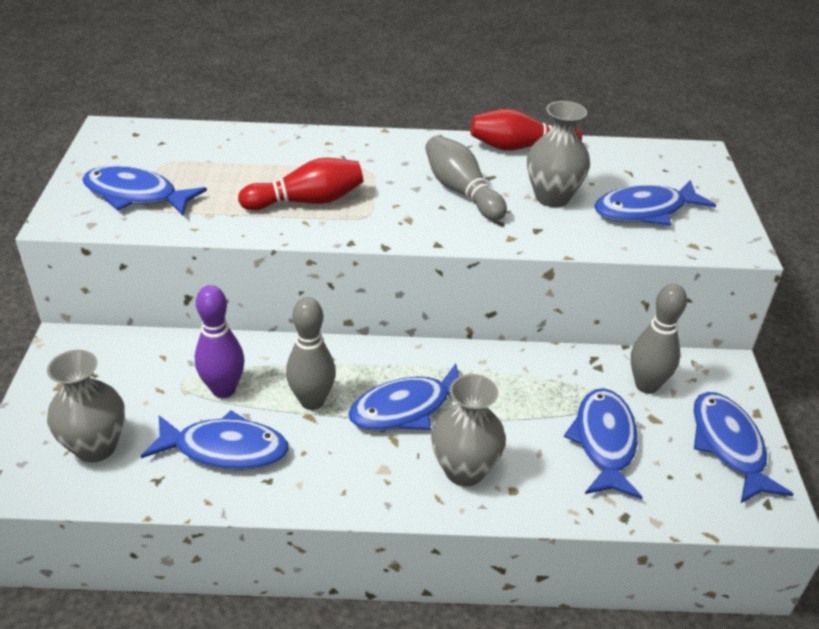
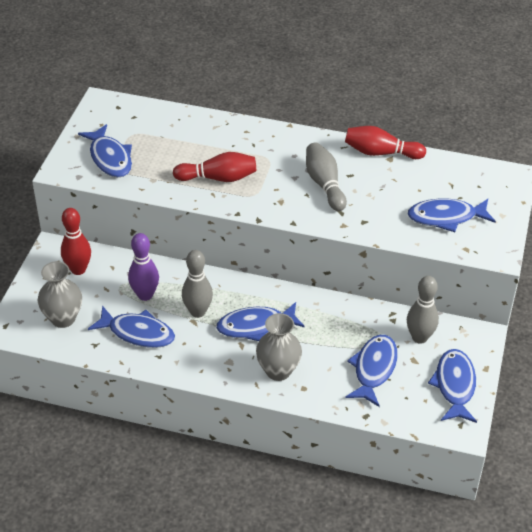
camera: 15 degrees right, 5 degrees up
(109, 368) = (78, 269): none -> red bowling pin
(136, 195) = (110, 158): blue fish -> blue fish turned 150 degrees counterclockwise
(552, 197) = (385, 198): grey vase -> none

